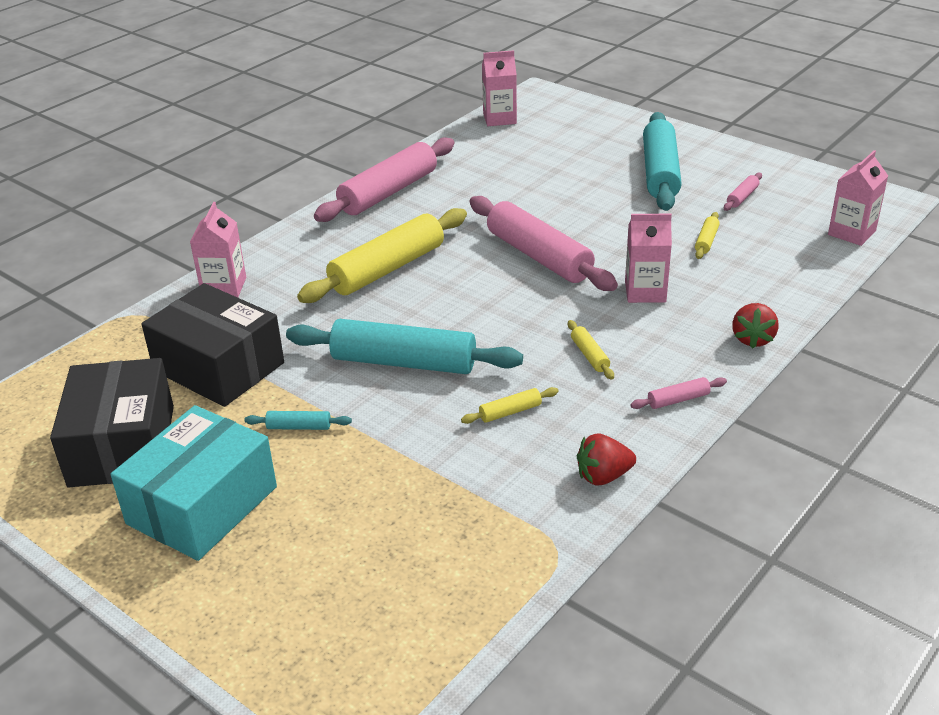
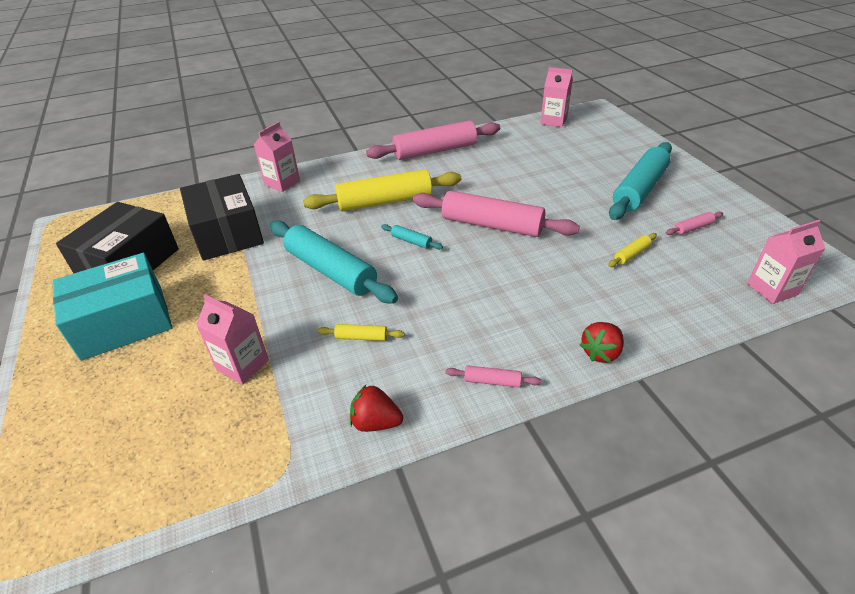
camera: 30 degrees right, 5 degrees up
(299, 427) = (227, 291): turquoise rolling pin -> turquoise rolling pin (411, 241)
(539, 256) = (492, 225): pink rolling pin -> pink rolling pin turned 60 degrees counterclockwise
(589, 355) = (458, 315): yellow rolling pin -> none
(645, 292) = (546, 279): pink carton -> pink carton (243, 365)

